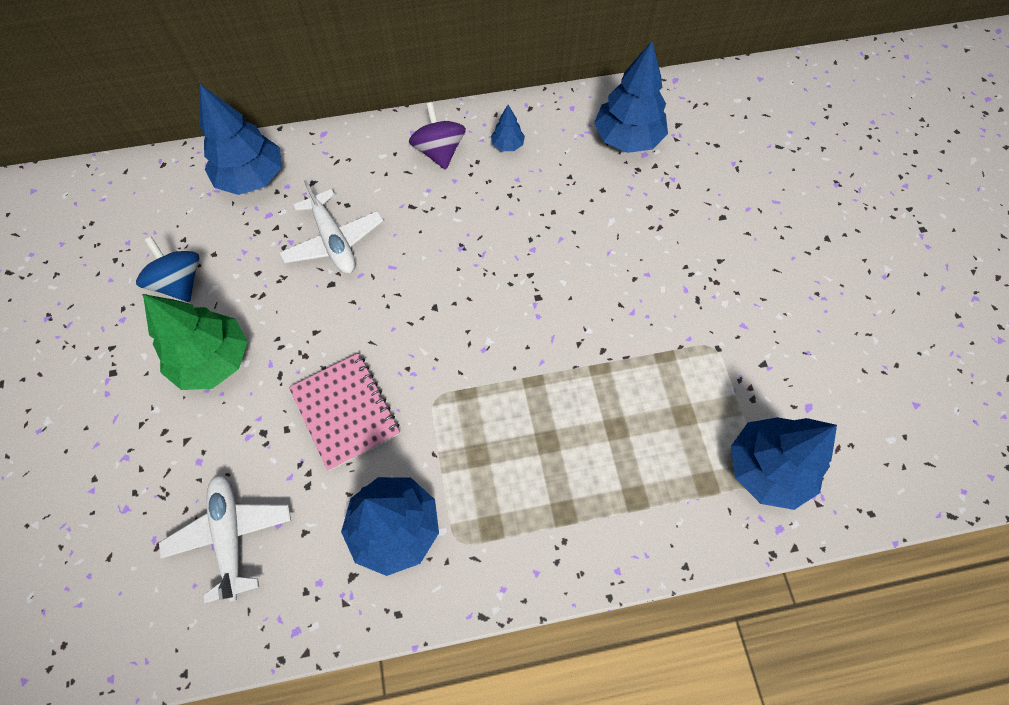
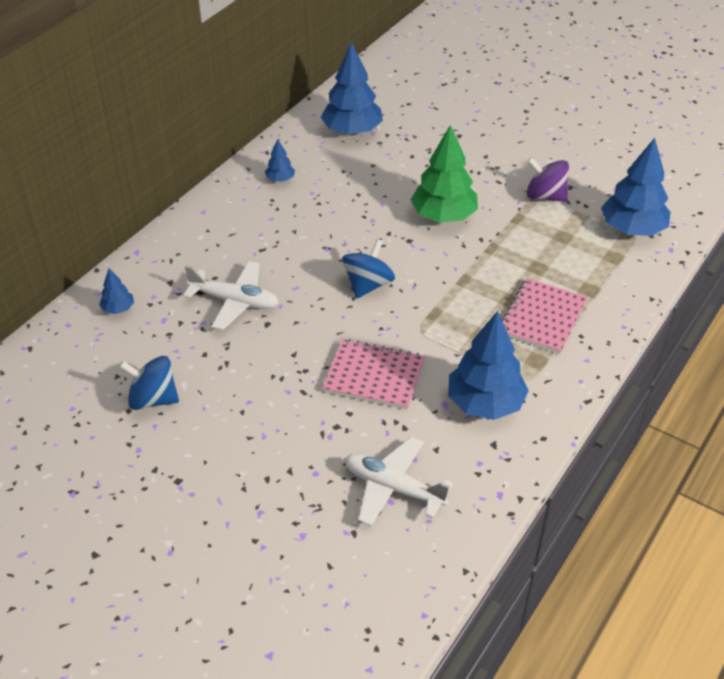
camera: 45 degrees left, 20 degrees down
(213, 360) = (244, 419): green tree -> green tree (443, 216)
(252, 177) = (118, 309): blue tree -> blue tree, size x0.47
(439, 152) = (238, 210): purple spinning top -> purple spinning top (545, 196)
(449, 314) = (368, 285): none -> blue spinning top
(553, 487) = (542, 318): none -> pink notebook

